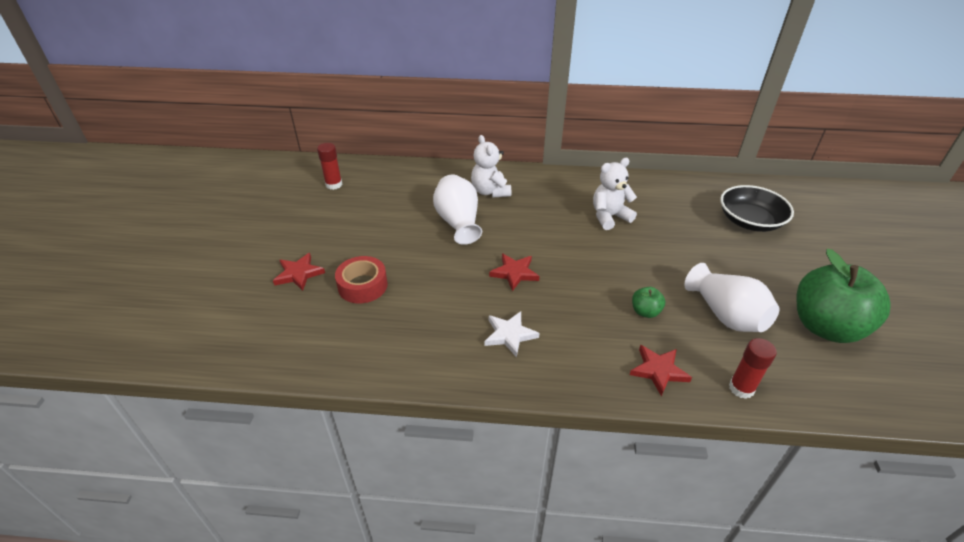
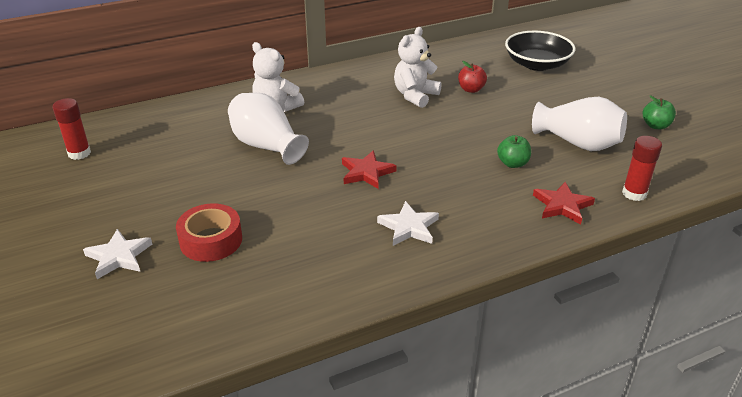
camera: 30 degrees left, 5 degrees down
(299, 274) = (119, 256): red star -> white star
(664, 227) = (471, 89): none -> red apple
(825, 327) = (655, 126): green apple -> green apple, size x0.42

